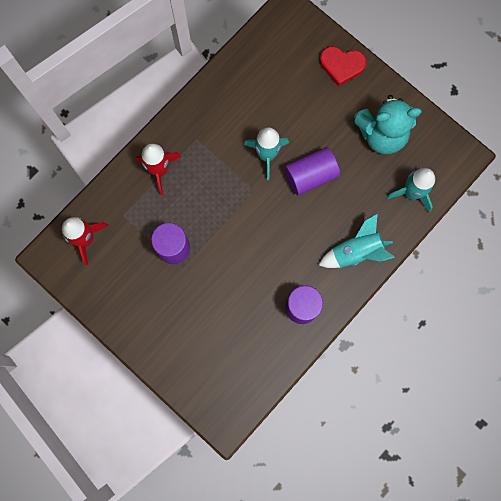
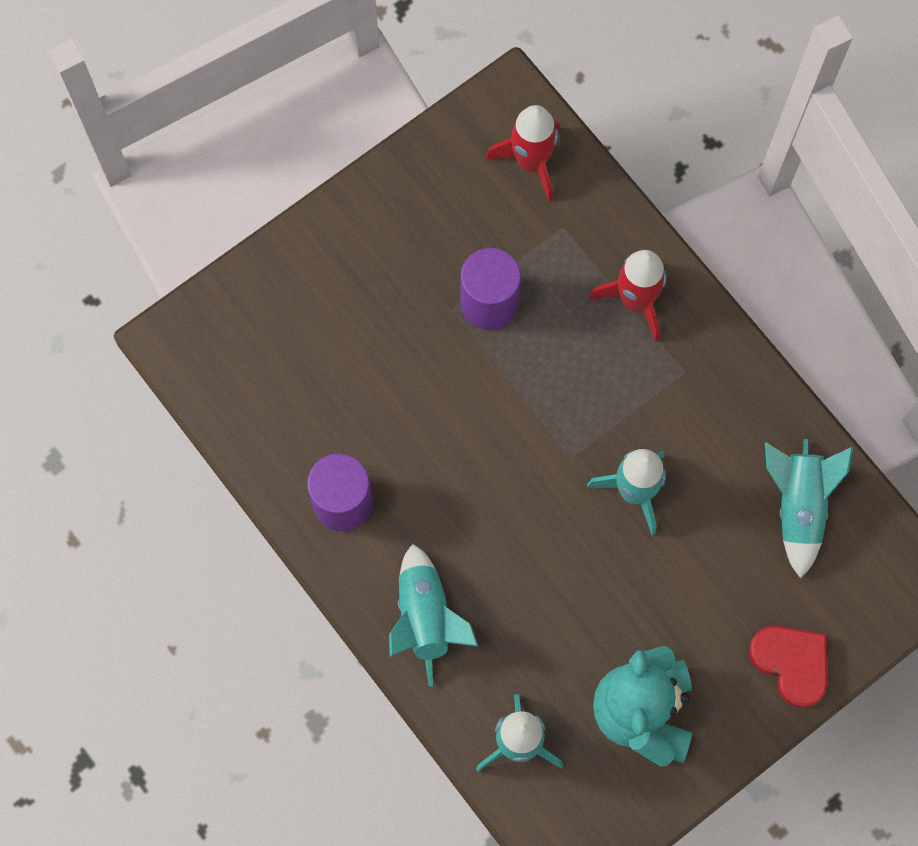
camera: 100 degrees right, 5 degrees down
(259, 72) = (798, 505): none -> turquoise rocket
(310, 175) = (582, 563): purple cylinder -> none
(341, 65) = (791, 663): red heart -> red heart turned 120 degrees clockwise

